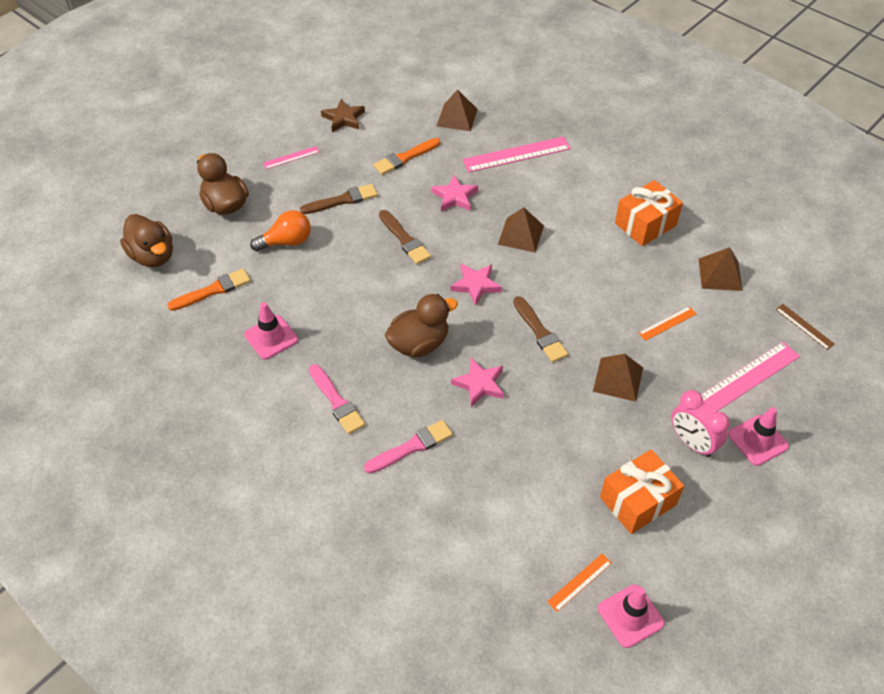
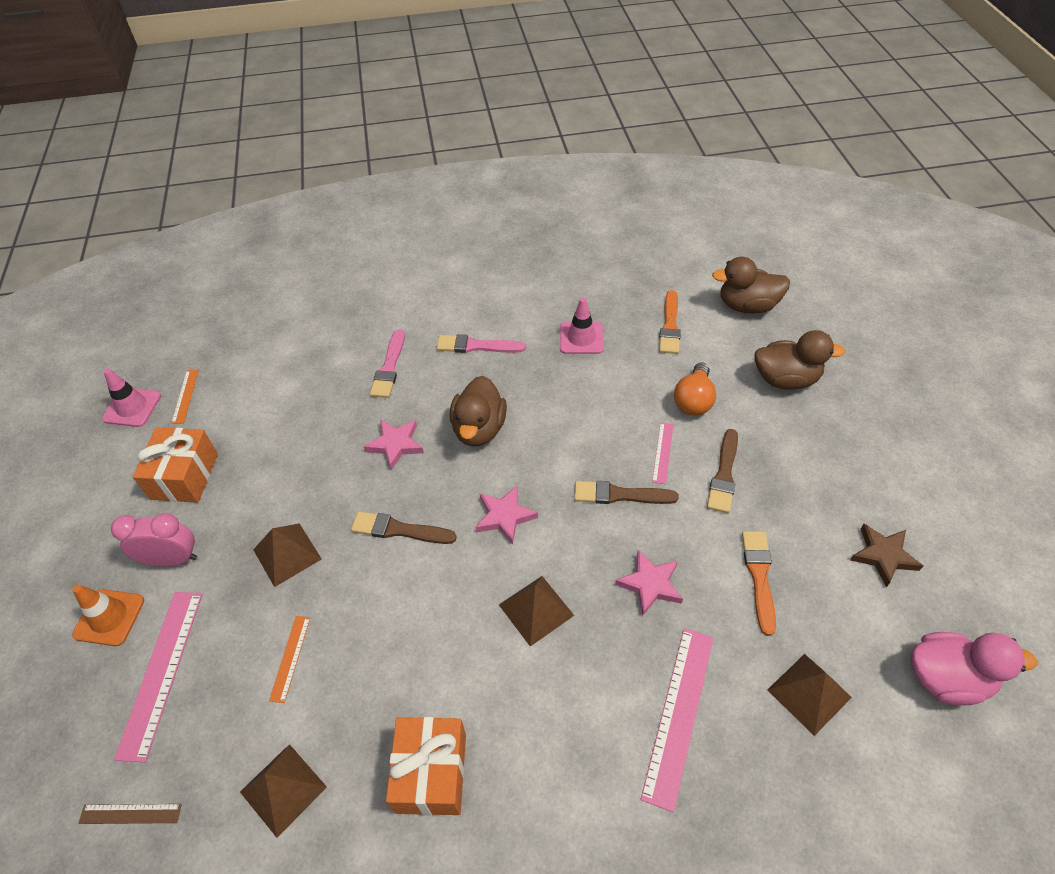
camera: 130 degrees right, 0 degrees up
(291, 157) = (832, 466): pink ruler -> pink ruler (662, 452)
(401, 79) = (946, 678): none -> pink duck
(758, 440) = (109, 617): pink traffic cone -> orange traffic cone

